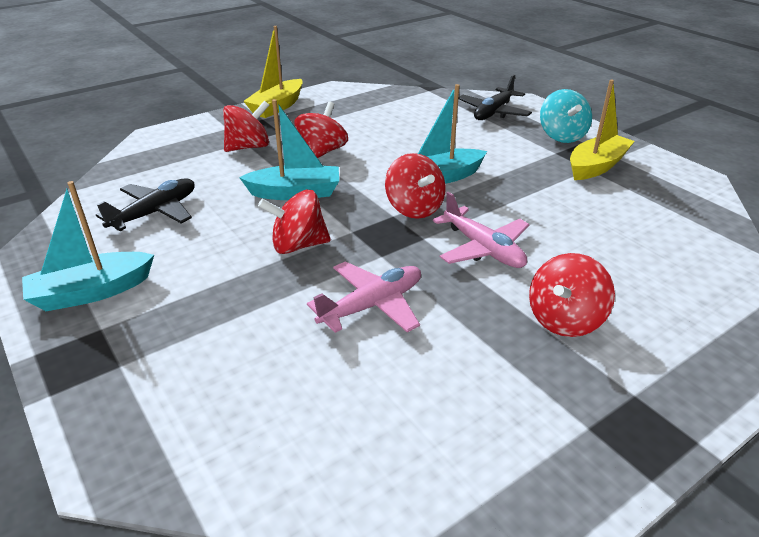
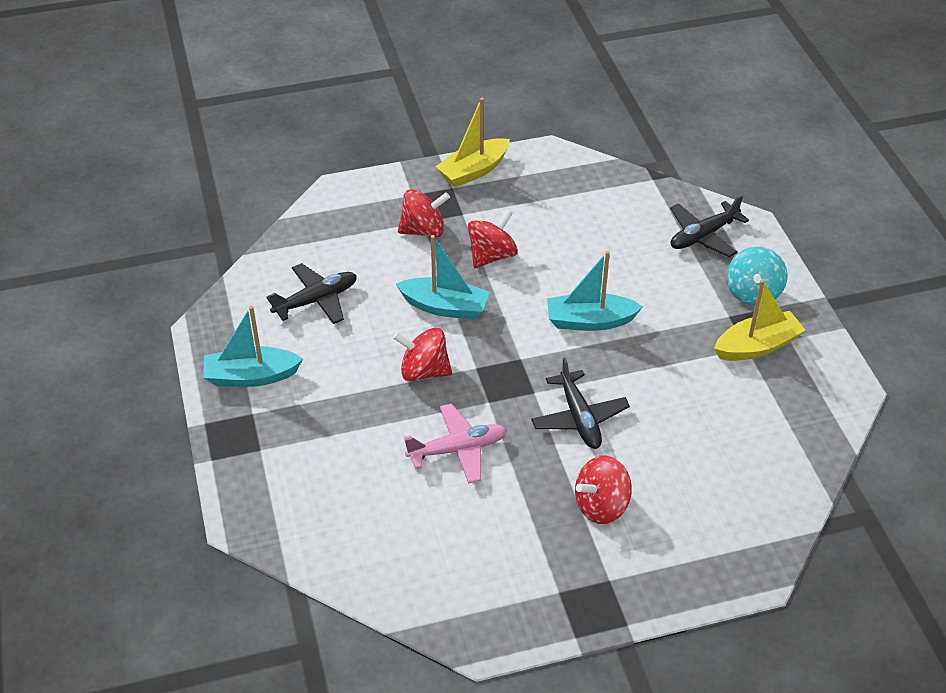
camera: 20 degrees right, 10 degrees up
(414, 208) = (544, 355): red spinning top -> none
(483, 248) = (579, 418): pink plane -> black plane

